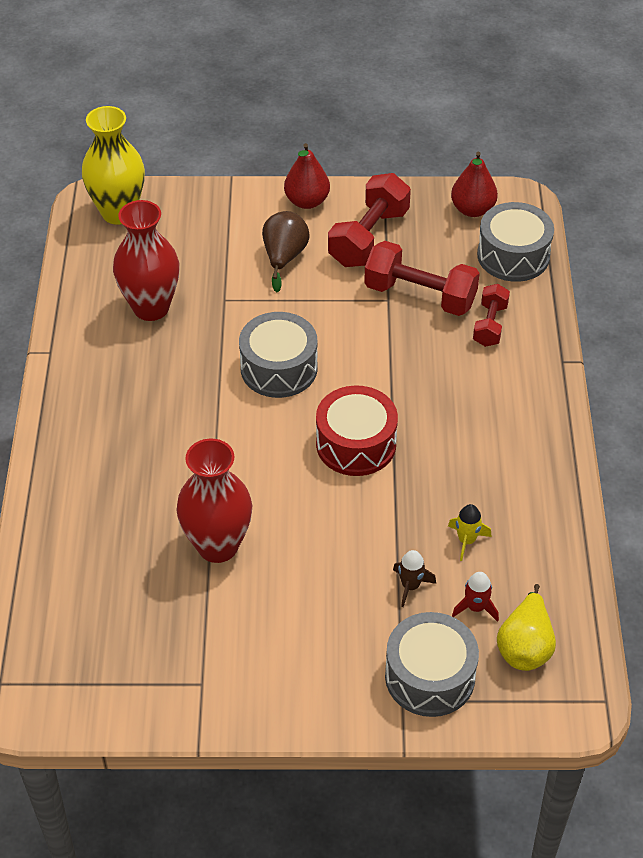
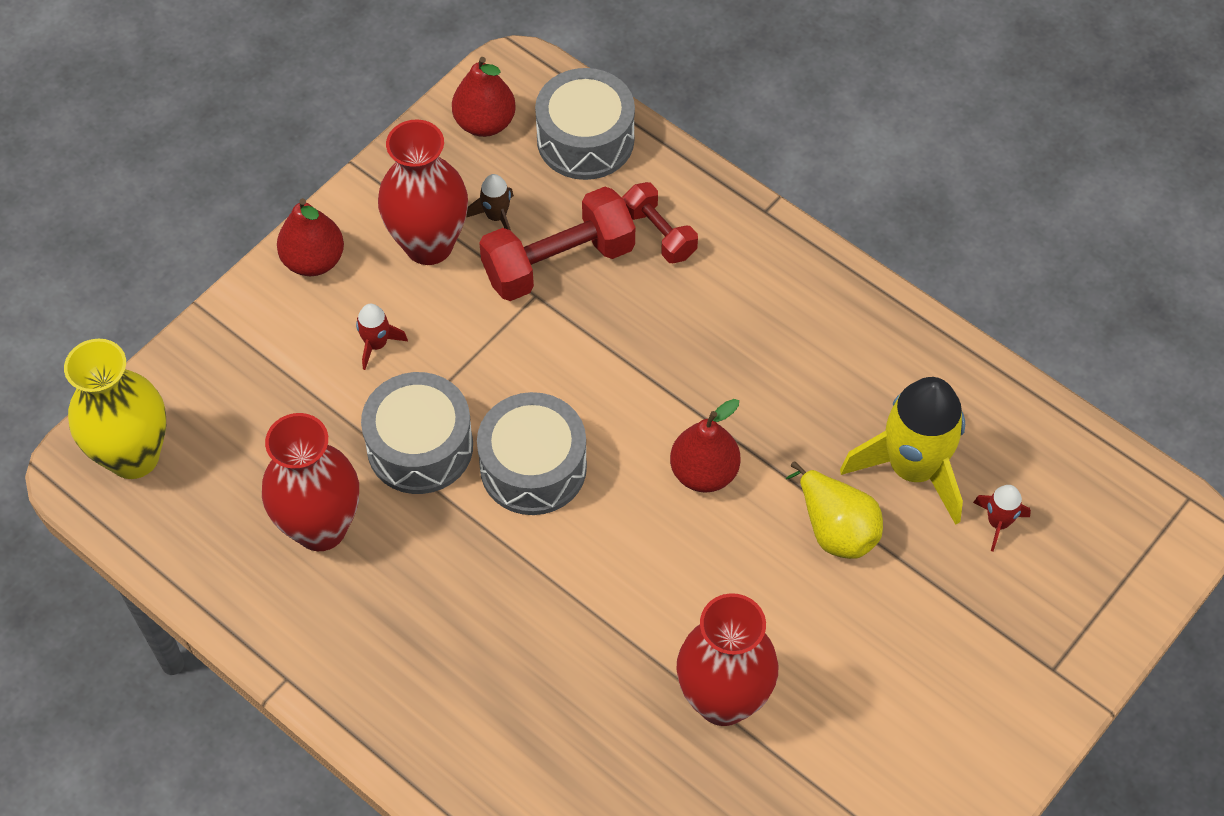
camera: 50 degrees left, 10 degrees up
(284, 257) = (376, 344): brown pear -> red rocket
(356, 444) = (704, 472): red drum -> red pear
(369, 238) = (429, 245): red dumbbell -> red vase
(410, 586) = (925, 560): brown rocket -> brown rocket (496, 216)
(430, 676) = (1045, 624): grey drum -> grey drum (420, 446)
(466, 540) = (913, 468): yellow rocket -> yellow rocket, size x2.26
(525, 646) = (1077, 516): yellow pear -> yellow pear (835, 528)

